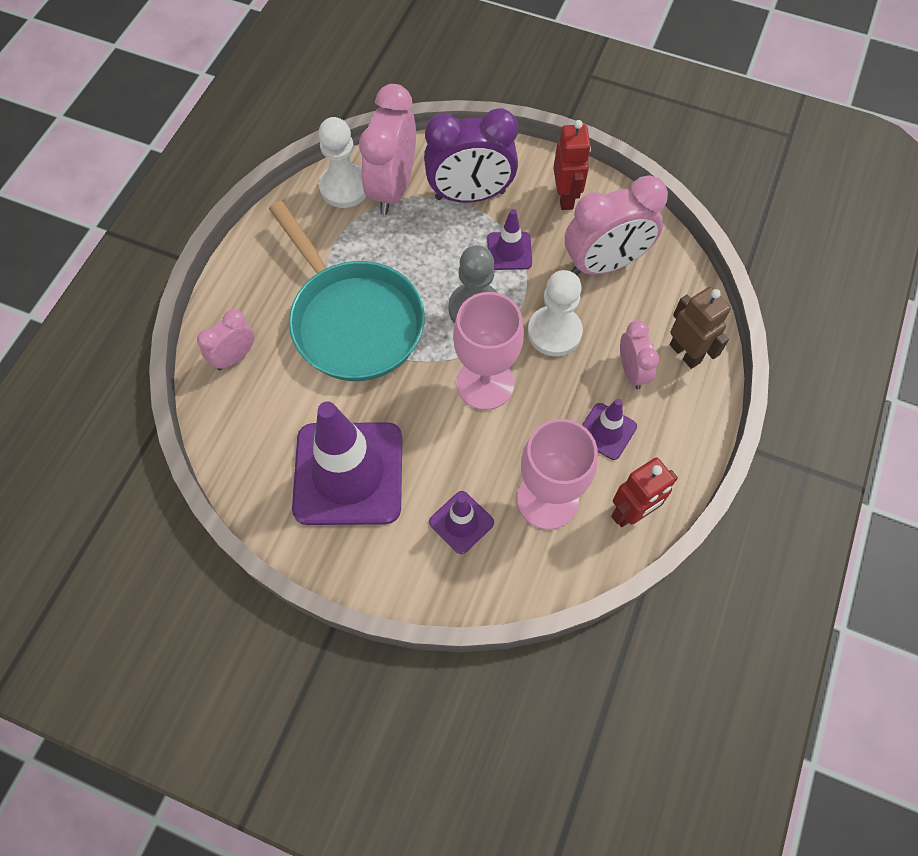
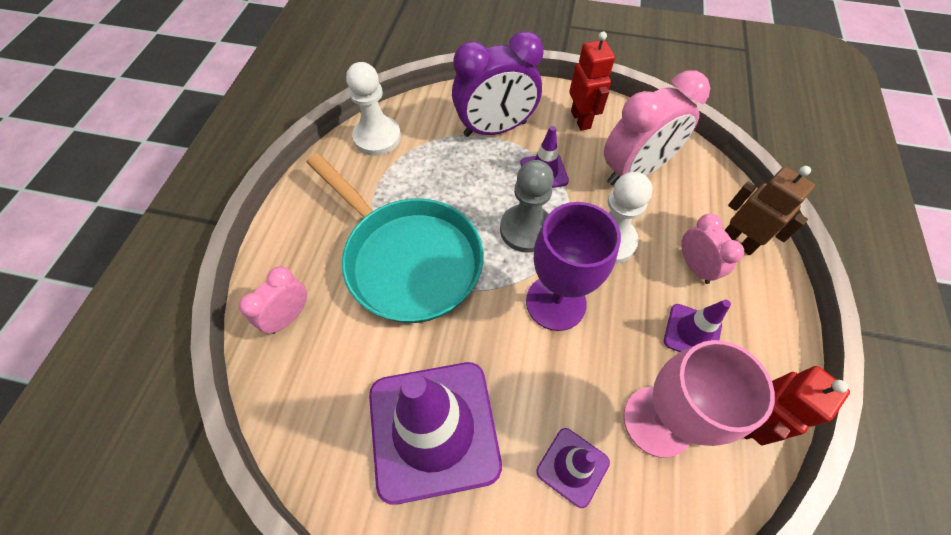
camera: 10 degrees left, 5 degrees down
(392, 189) = (422, 133): pink clock -> none
(485, 383) = (555, 302): pink goblet -> purple goblet

